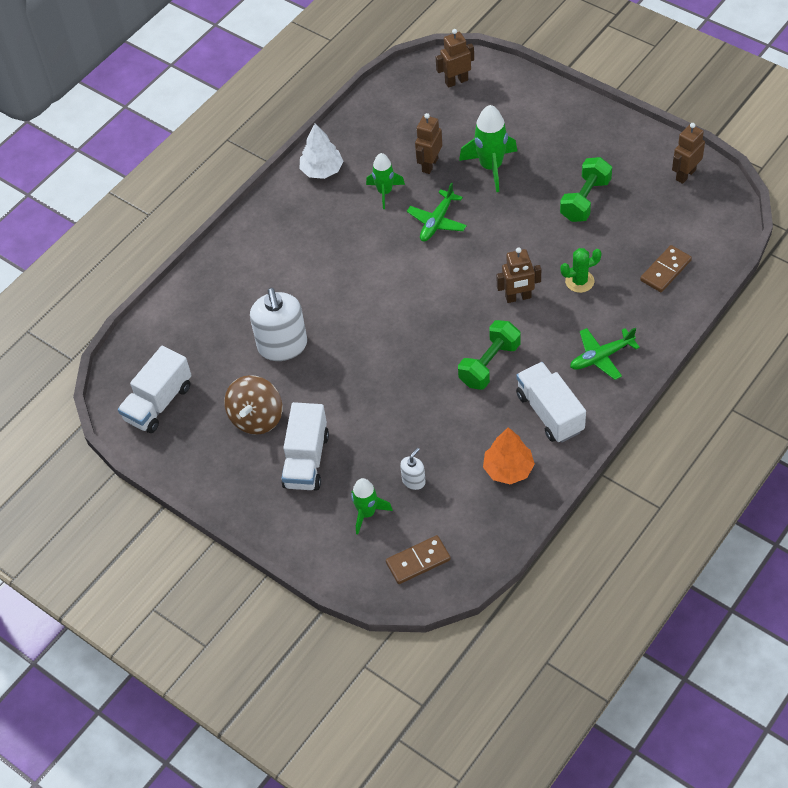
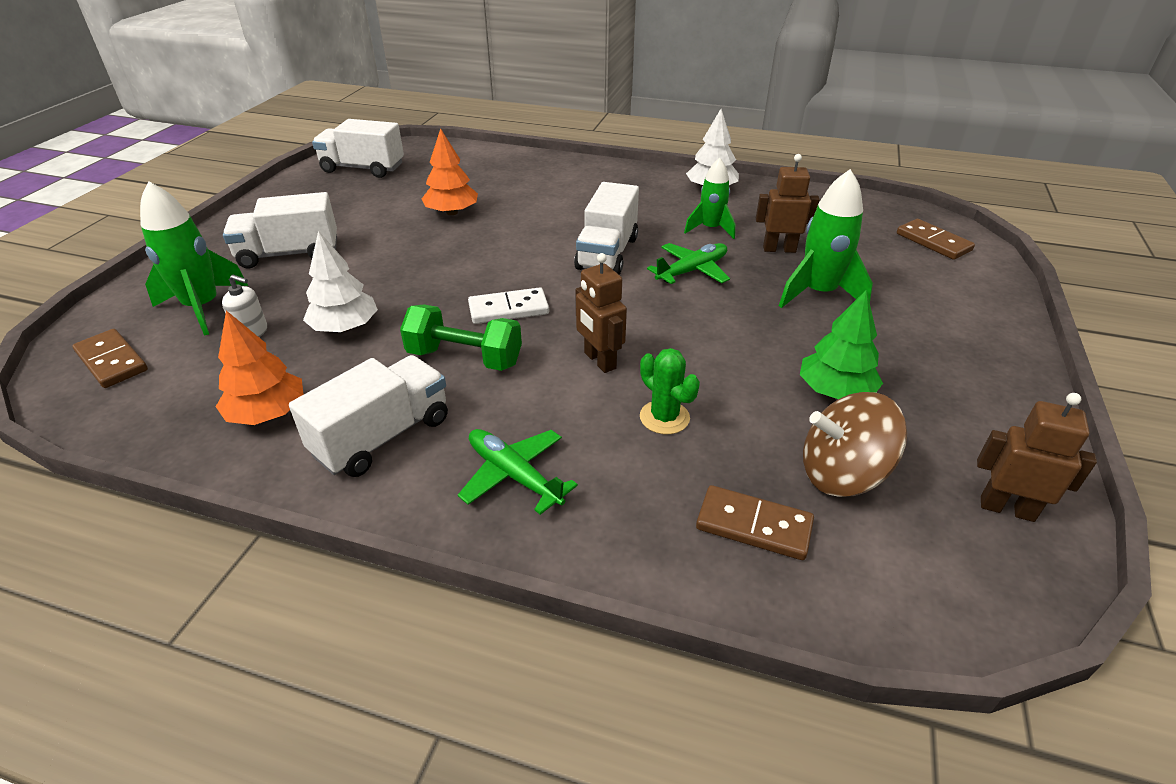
camera: 65 degrees right, 15 degrees down
(256, 418) = (349, 216): brown spinning top -> brown spinning top (842, 474)
(282, 346) = (452, 212): white soap dispenser -> orange tree
(367, 513) = (203, 307): green rocket -> green rocket, size x1.53
(393, 261) = (607, 253): none -> white truck
(429, 426) = (345, 327): none -> white tree
(437, 221) = (692, 271): green plane -> green plane turned 135 degrees clockwise
(443, 332) = (508, 309): none -> white domino
(456, 81) = (933, 242): brown robot -> brown domino
(585, 200) = (835, 391): green dumbbell -> green tree

